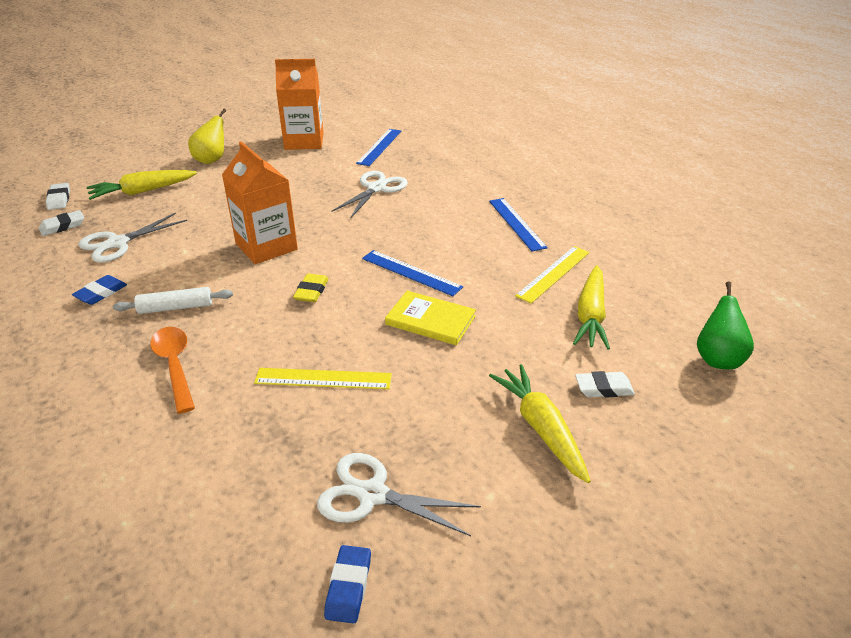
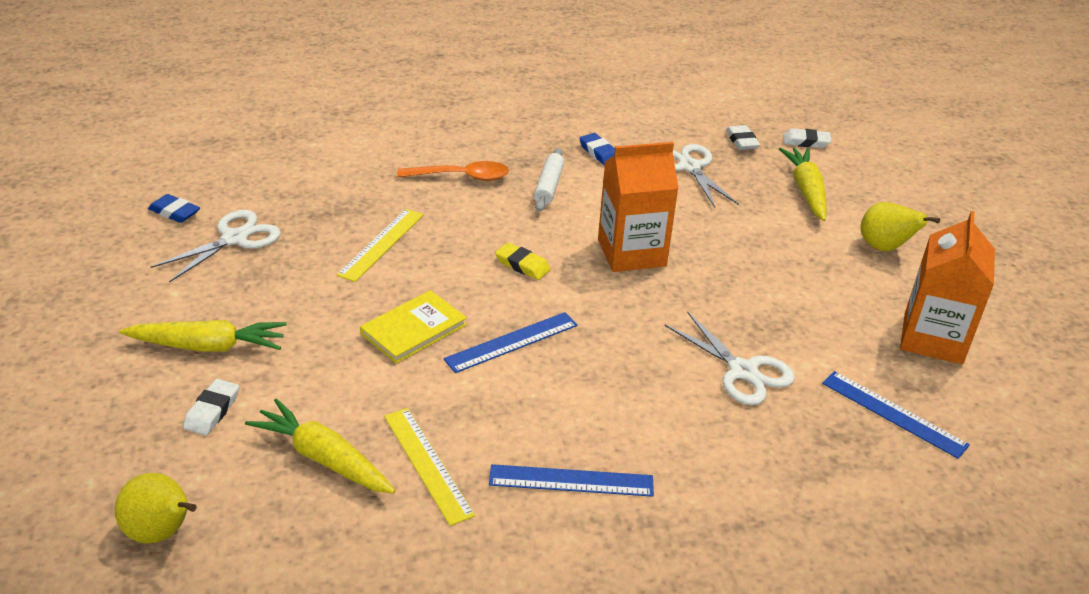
camera: 110 degrees right, 0 degrees up
(717, 359) = (162, 533): green pear -> yellow pear

